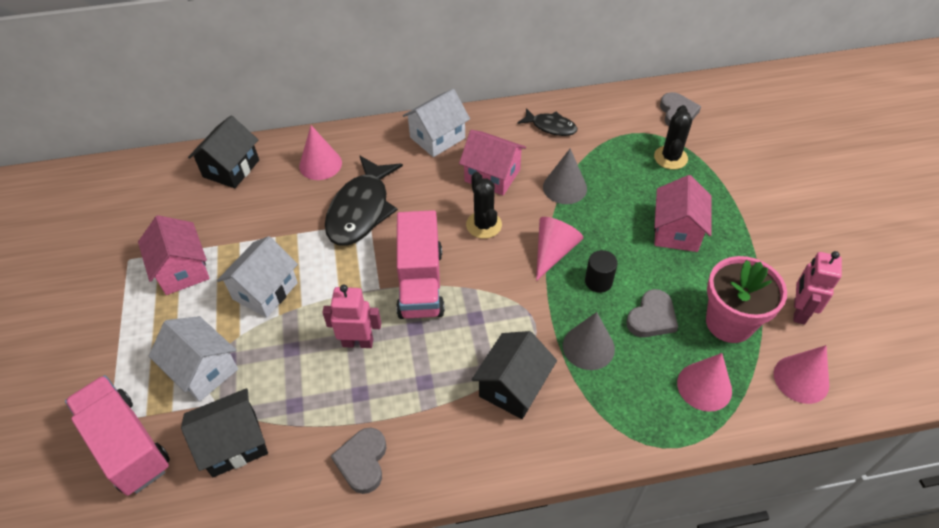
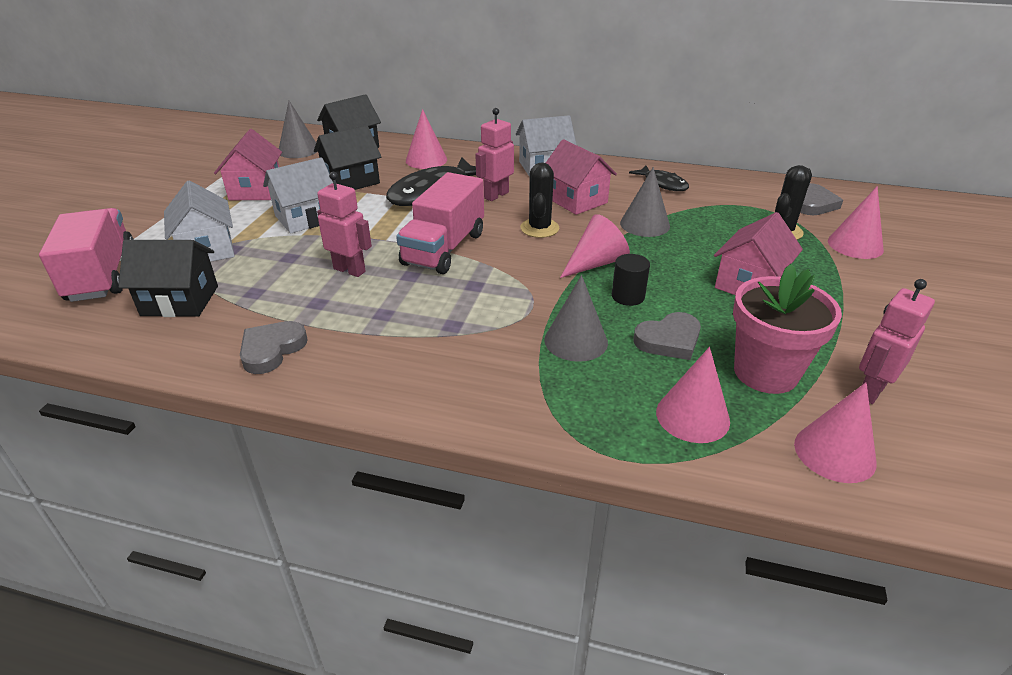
camera: 25 degrees right, 15 degrees down
(177, 193) = (298, 150): none -> grey cone
(419, 194) = (496, 195): none -> pink robot
(513, 387) = (467, 345): black house -> black house (351, 181)
(727, 155) = (855, 245): none -> pink cone

